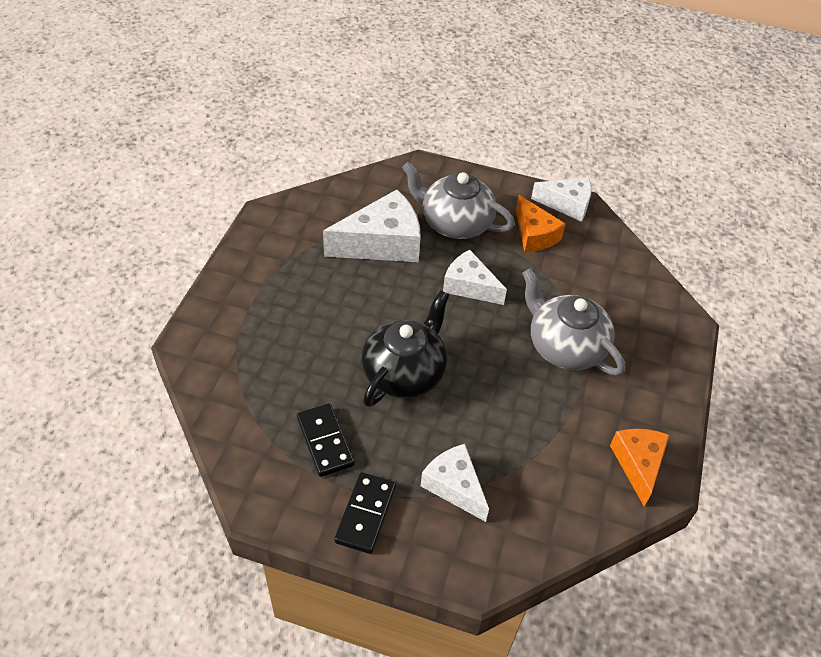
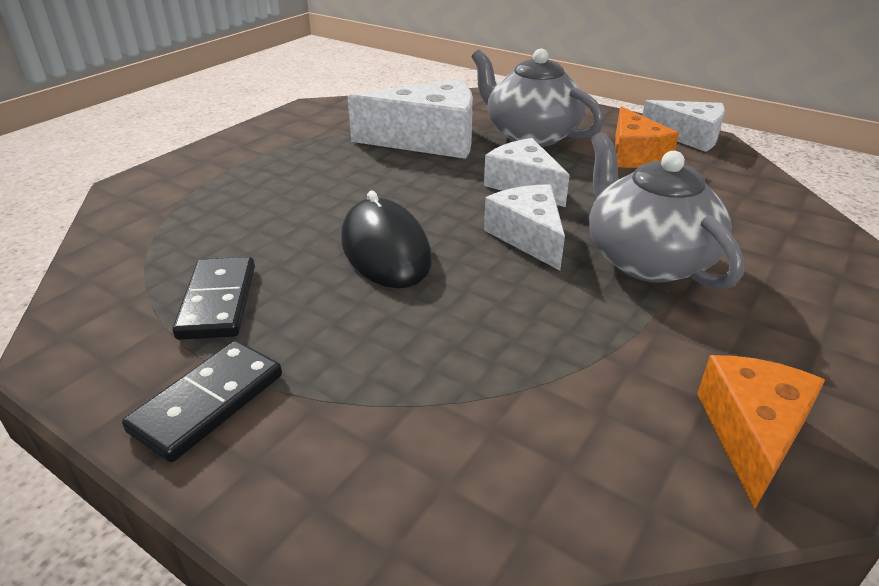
camera: 20 degrees right, 15 degrees down
(405, 372) = (385, 249): black teapot -> black mouse
(454, 486) = (382, 395): white cheese -> white cheese (528, 237)

